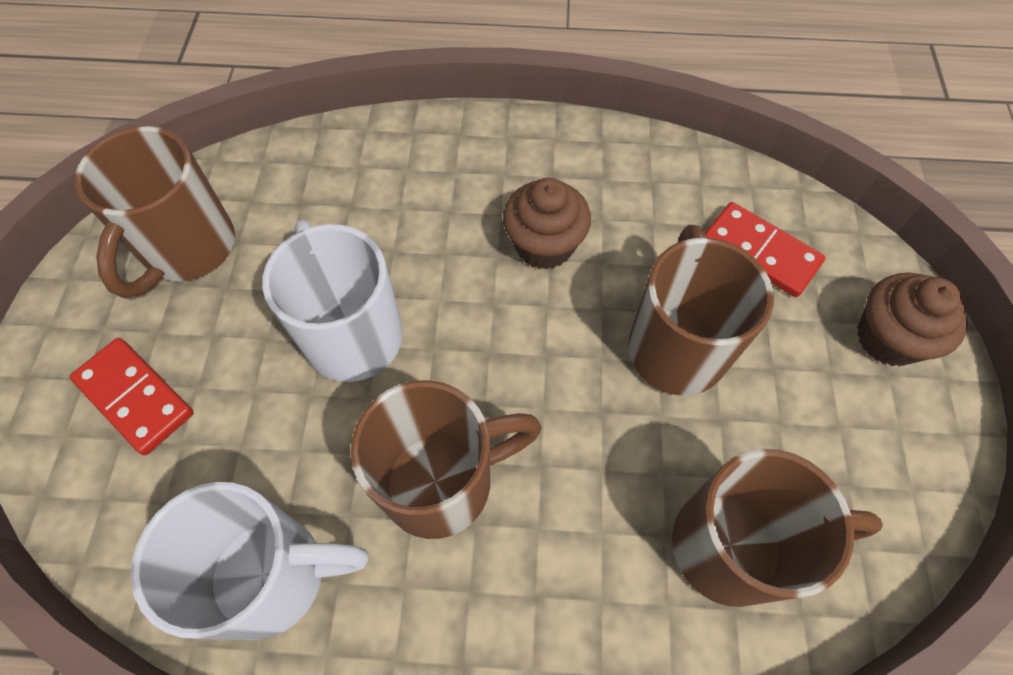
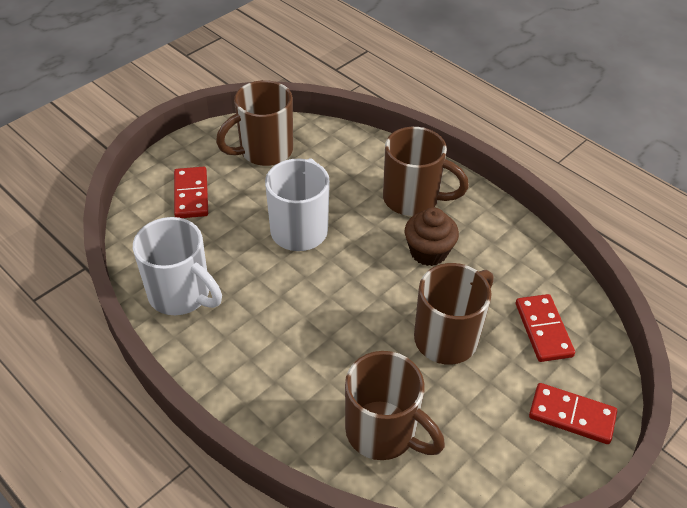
camera: 40 degrees right, 15 degrees down
(442, 482) = (280, 311): brown mug -> brown mug (413, 199)
(888, 338) = (572, 415): brown cupcake -> red domino

